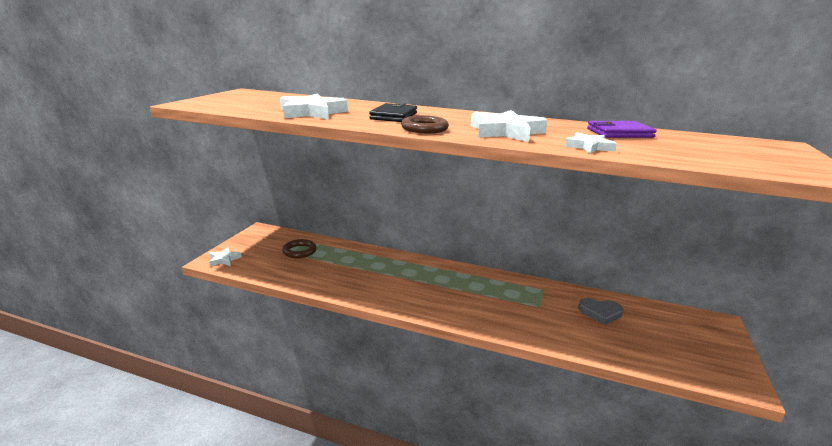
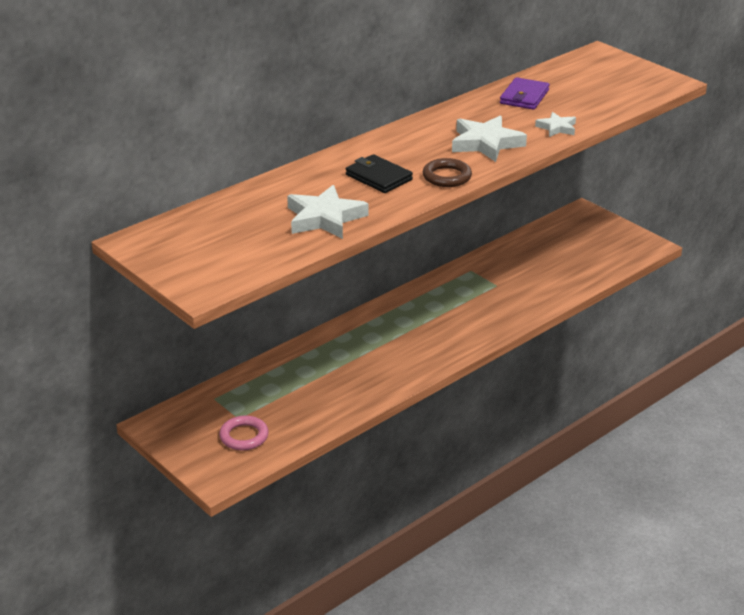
camera: 60 degrees left, 10 degrees up
(224, 259) = (222, 468): white star -> none
(261, 257) = (244, 436): none -> pink ring
(299, 251) = (252, 403): brown ring -> none
(600, 312) = (529, 259): grey heart -> none

